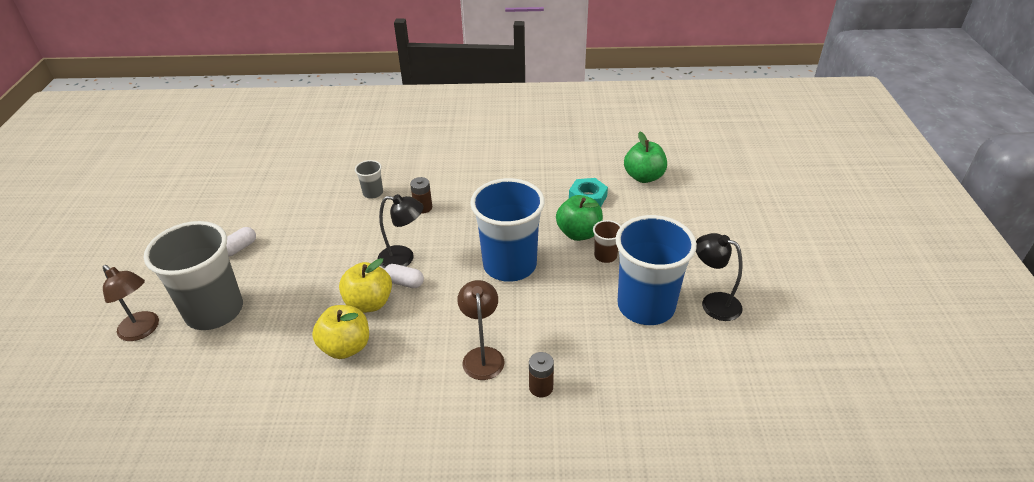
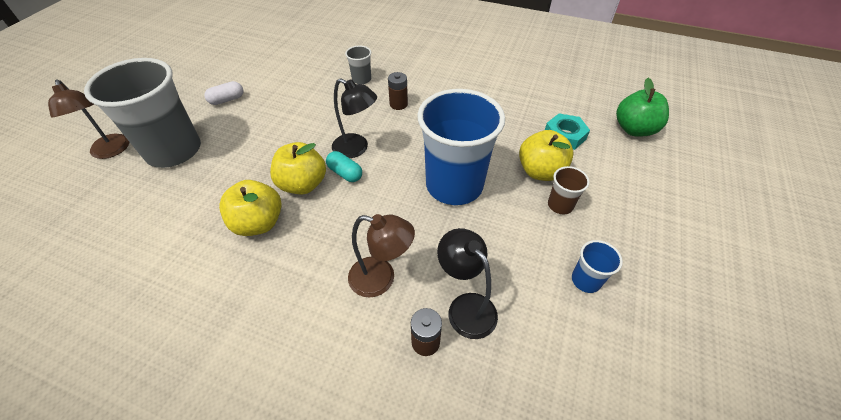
camera: 20 degrees right, 10 degrees up
(404, 282) = (345, 173): white capsule -> turquoise capsule
(482, 356) = (381, 279): brown lamp -> brown lamp turned 90 degrees clockwise
(579, 233) = (540, 171): green apple -> yellow apple
(646, 306) = (586, 280): blue cup -> blue cup, size x0.43
(713, 303) = (672, 304): black lamp -> black lamp (465, 307)

